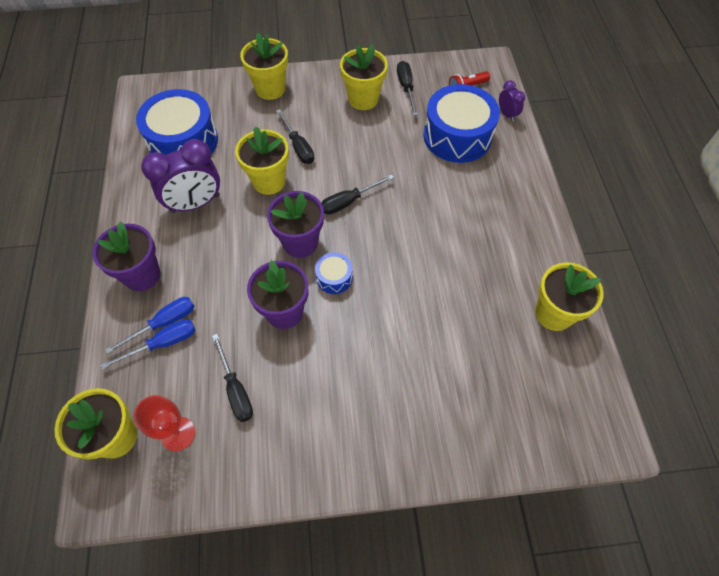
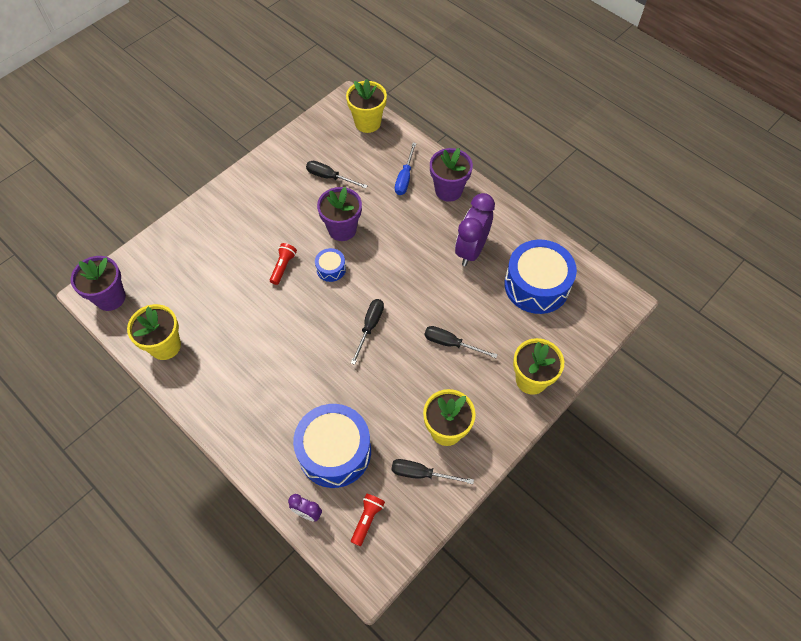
camera: 140 degrees right, 0 degrees up
(163, 343) = (393, 169): blue screwdriver -> none
(178, 433) = (339, 143): red goblet -> none
(269, 181) = (441, 300): yellow flower pot -> none
(300, 243) = (374, 274): purple flower pot -> purple flower pot (110, 298)
(378, 314) = (283, 267): none -> red flashlight
(406, 88) = (421, 474): black screwdriver -> black screwdriver turned 150 degrees clockwise

